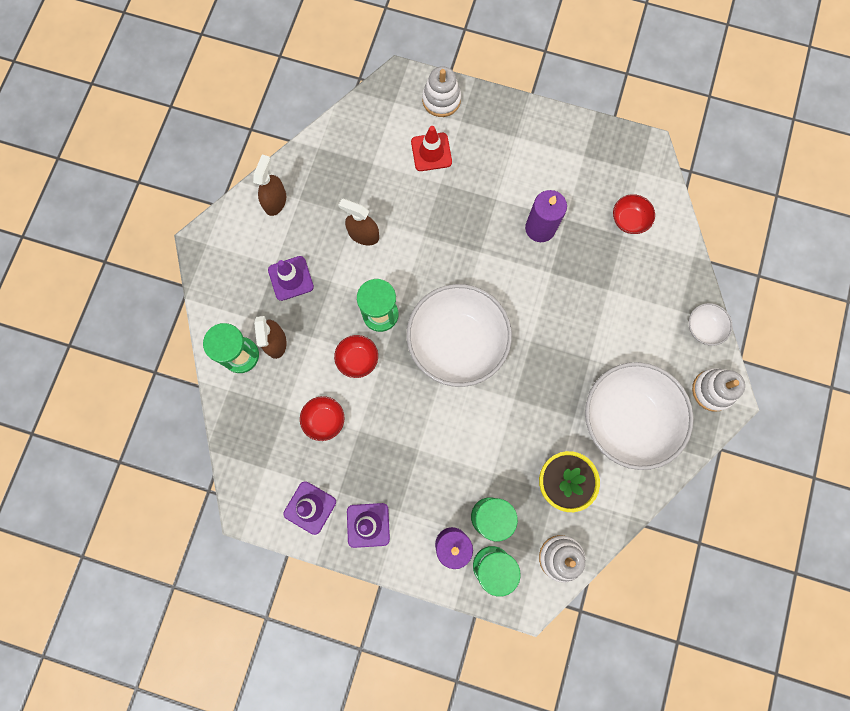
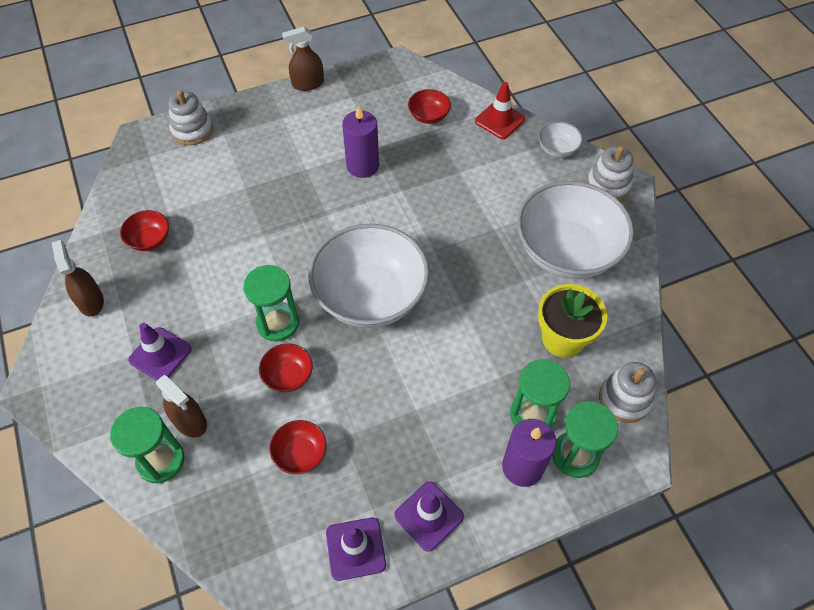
camera: 40 degrees left, 20 degrees down
(345, 179) = (149, 240): none -> red bowl
(363, 235) = (205, 271): brown spray bottle -> brown spray bottle (308, 84)
(431, 152) = (216, 171): red traffic cone -> red traffic cone (500, 120)

